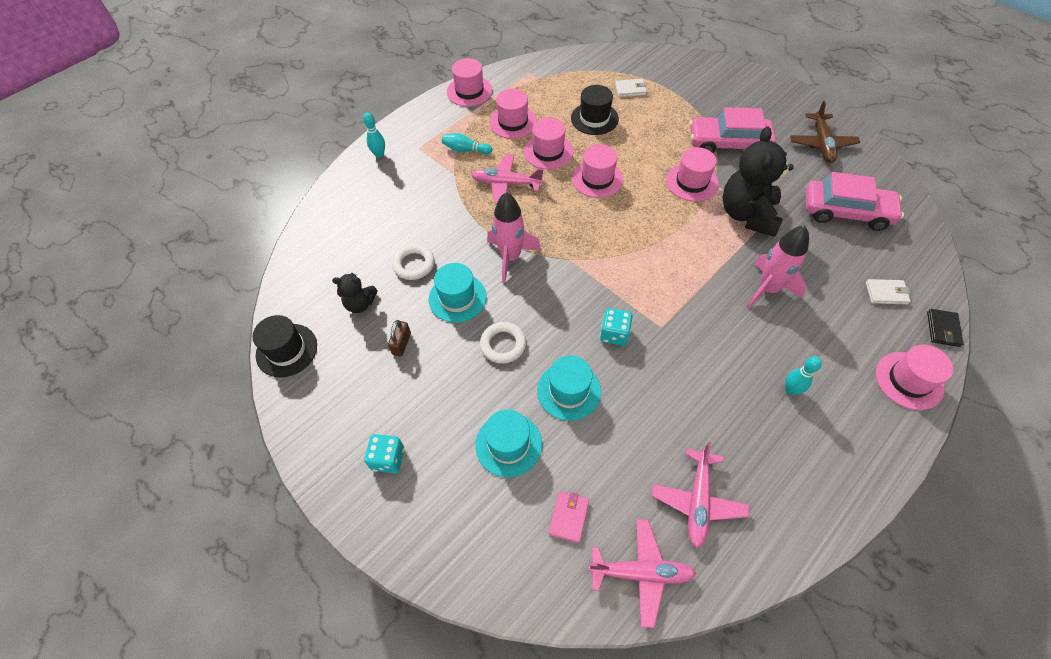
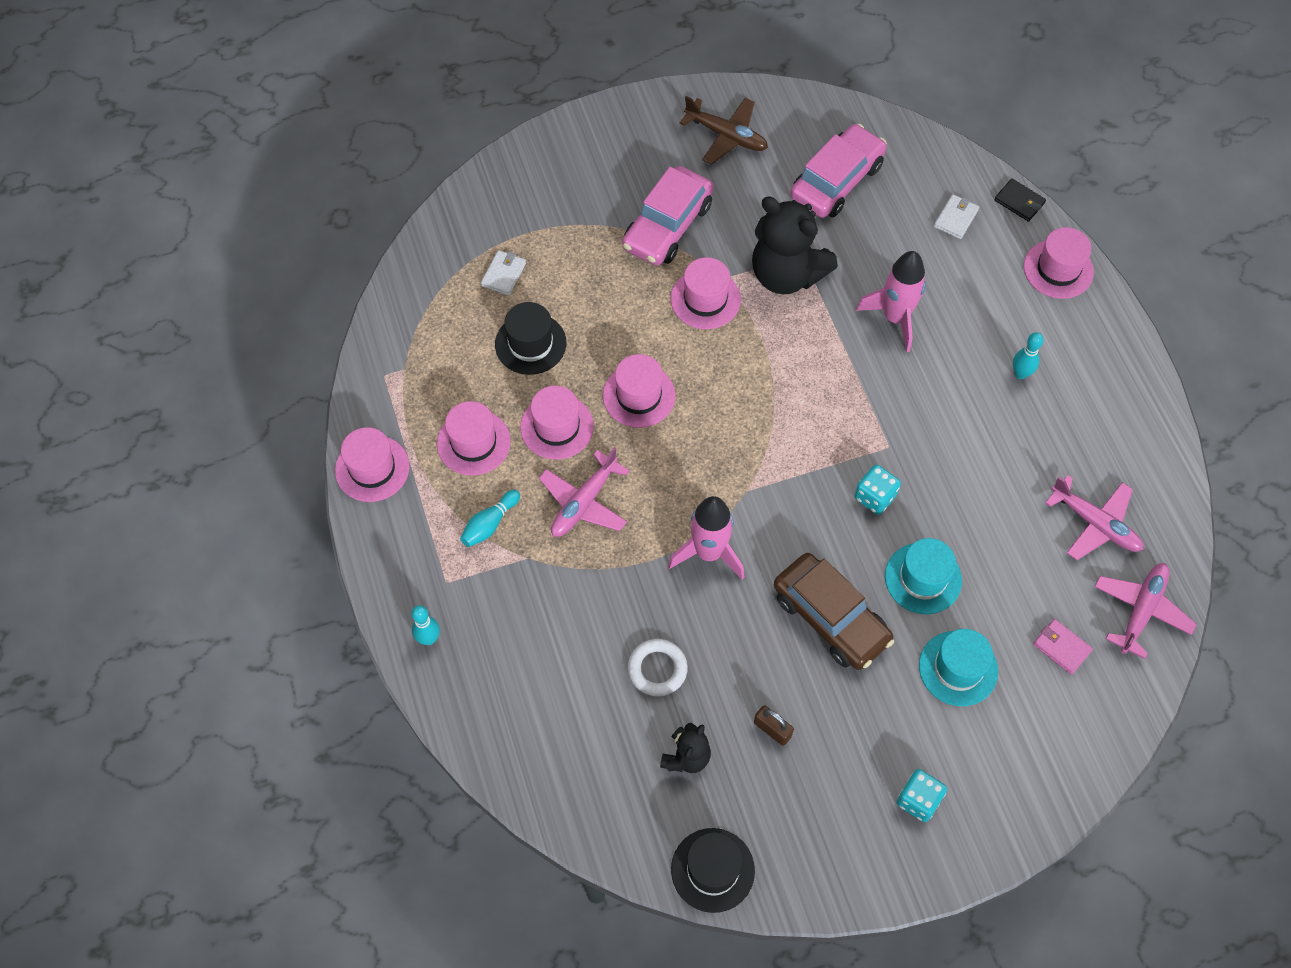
camera: 65 degrees left, 5 degrees up
(457, 298) = (738, 639): turquoise hat -> none
(503, 344) = (830, 618): white ring -> brown car

